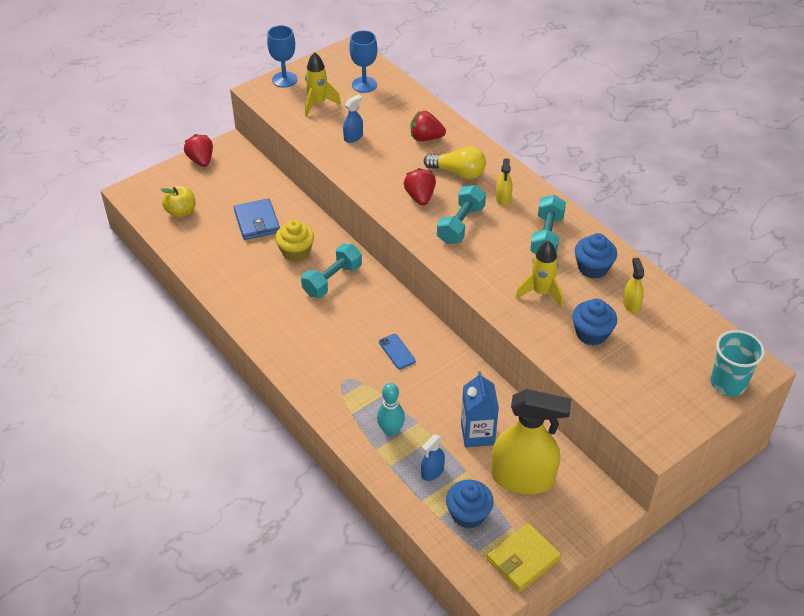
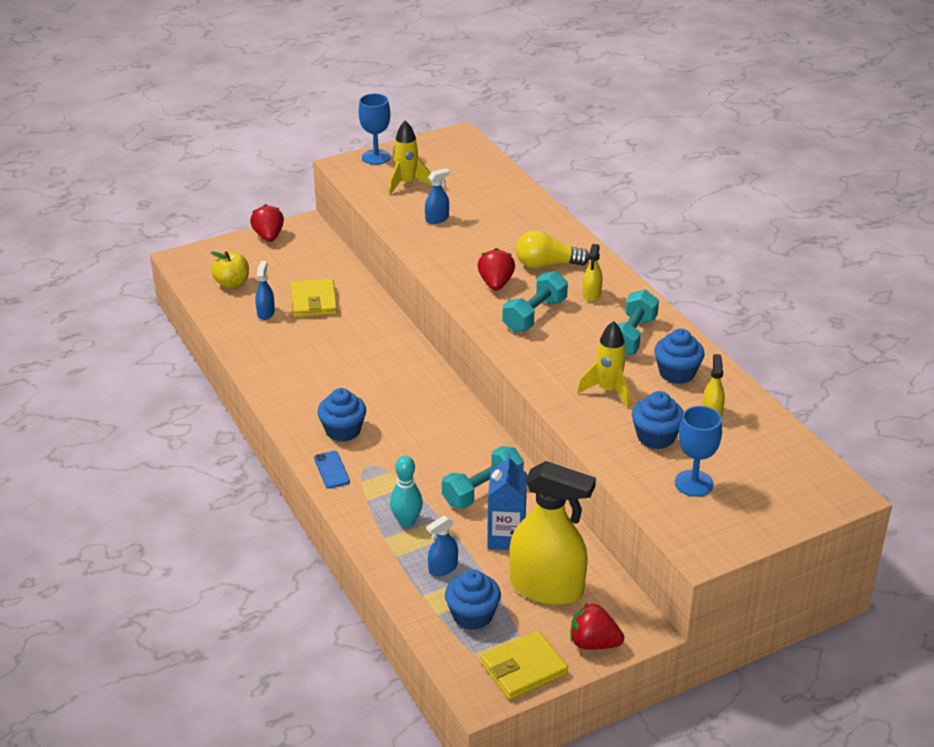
camera: 10 degrees right, 10 degrees down
(218, 238) = (266, 313): none -> blue spray bottle
(257, 222) = (314, 302): blue wallet -> yellow wallet
(296, 252) = (349, 335): yellow cupcake -> none
(314, 347) = (343, 430): none -> blue cupcake
(332, 280) = (382, 367): turquoise dumbbell -> turquoise dumbbell (482, 491)
(364, 85) = (465, 170): blue goblet -> blue goblet (694, 483)
(397, 351) = (436, 445): blue phone -> blue phone (331, 470)
(426, 138) = (520, 227): red strawberry -> red strawberry (593, 643)
(458, 173) = (547, 264): yellow light bulb -> yellow light bulb turned 150 degrees clockwise
(728, 383) = (805, 504): turquoise cup -> none

